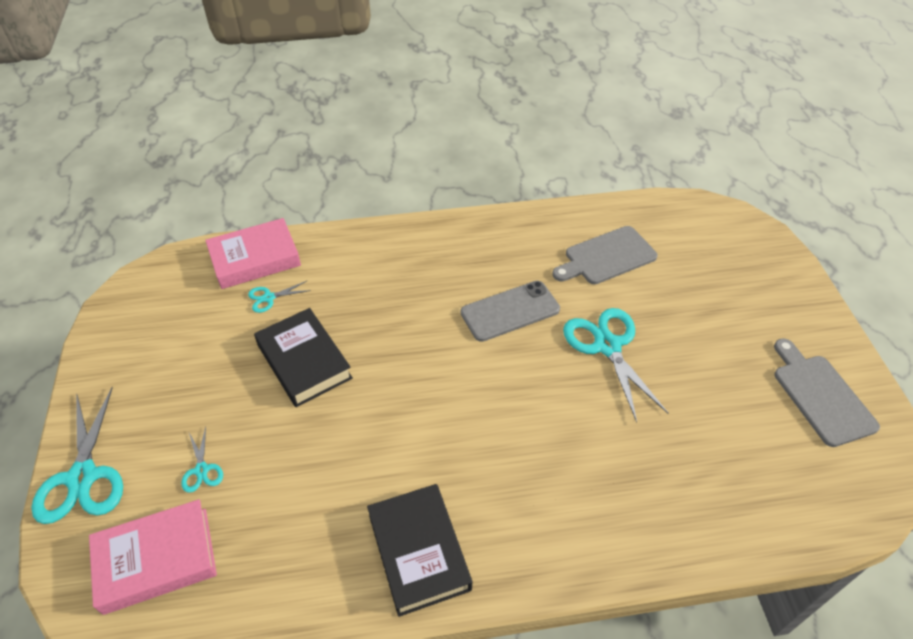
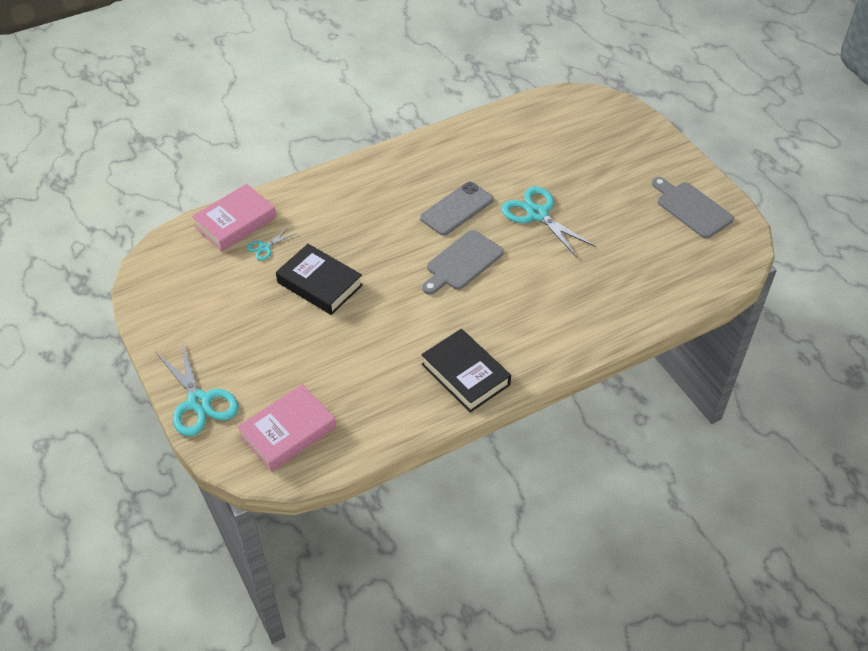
camera: 20 degrees left, 0 degrees up
(201, 470) = (285, 372): turquoise scissors -> none
(607, 257) = (512, 151): grey cutting board -> grey cutting board (462, 262)

